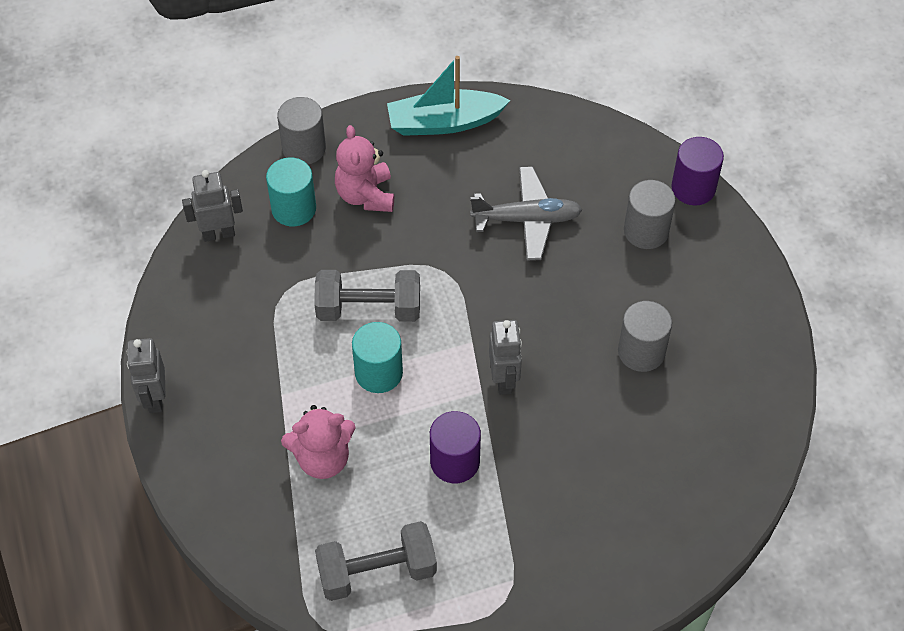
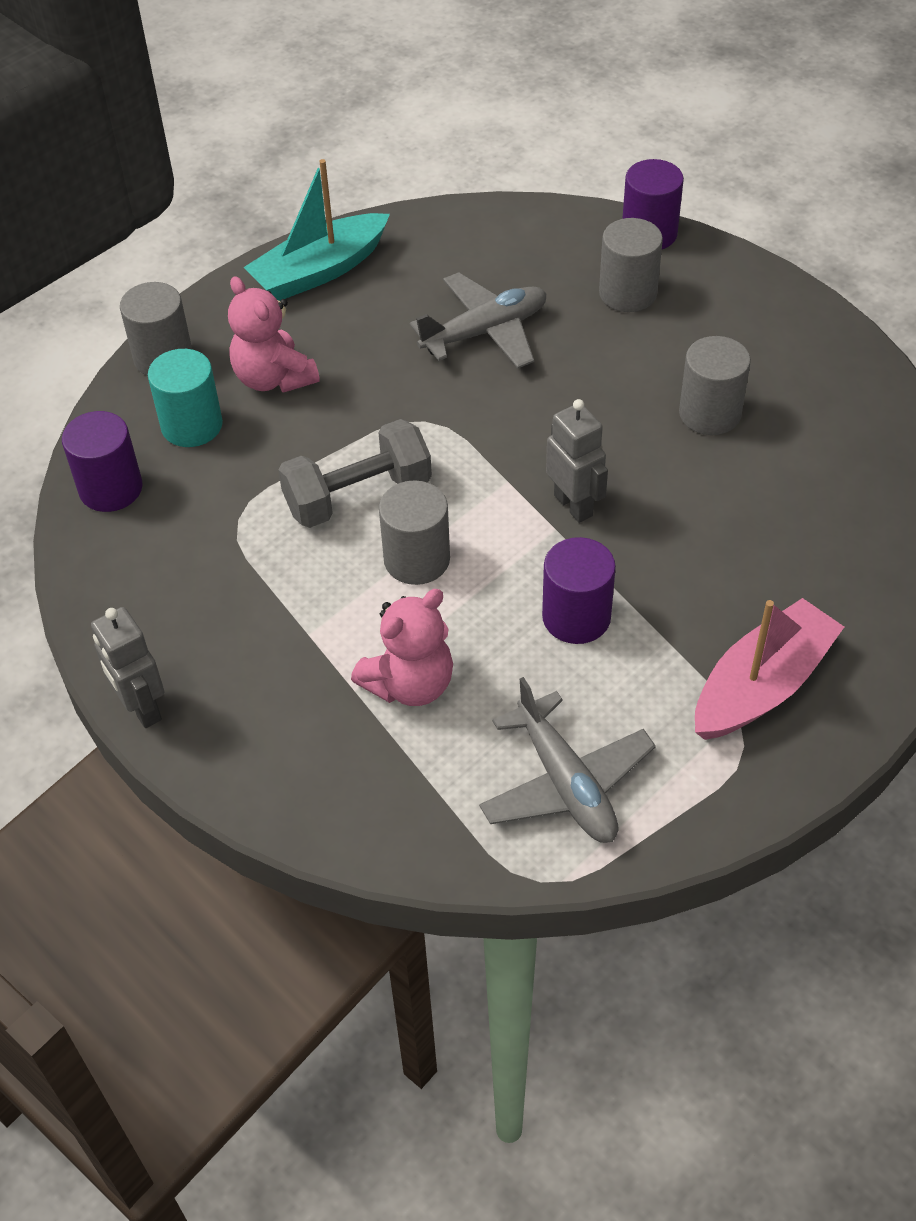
camera: 25 degrees left, 5 degrees down
(218, 234) = (111, 488): grey robot -> purple cylinder
(377, 572) = (565, 783): grey dumbbell -> grey plane
(378, 373) = (417, 559): turquoise cylinder -> grey cylinder
(543, 566) = (762, 685): none -> pink boat

